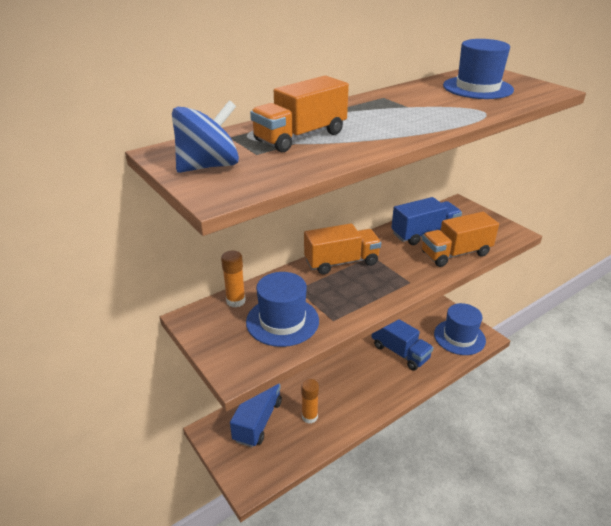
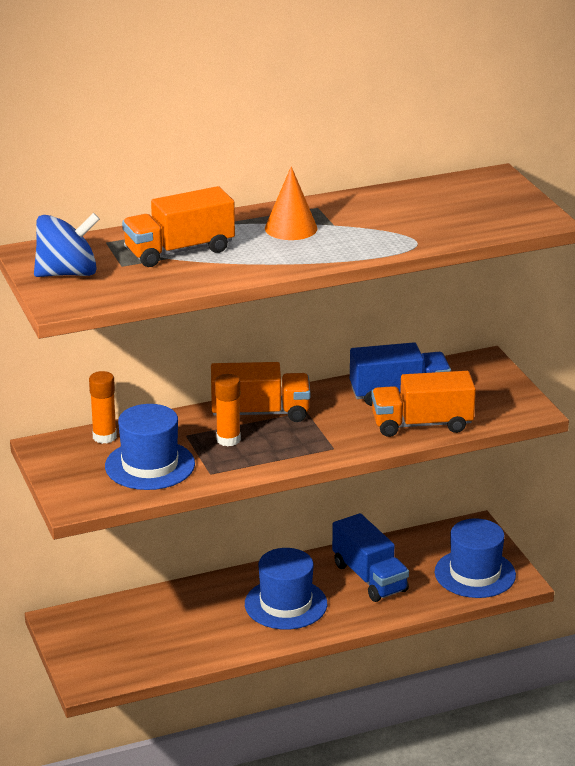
camera: 15 degrees right, 5 degrees down
(258, 421) = (125, 621): blue truck -> none
(309, 417) = (197, 628): orange glue stick -> orange glue stick (228, 440)
(377, 112) = (291, 228): none -> orange cone
(477, 88) = (450, 206): blue hat -> blue hat (286, 604)

